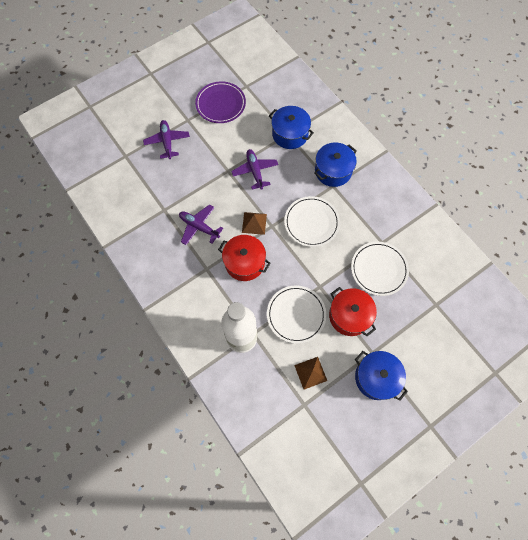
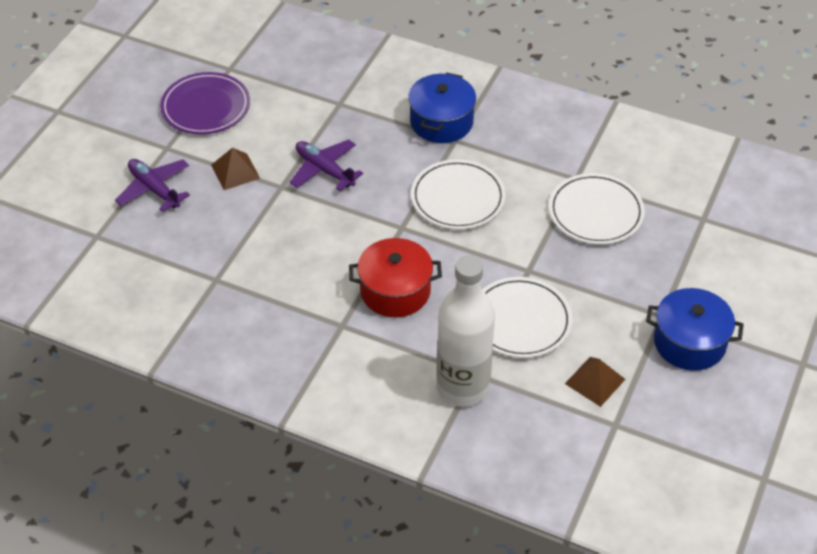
camera: 30 degrees left, 20 degrees down
(199, 227) = (290, 277): purple plane -> none
(254, 223) = (372, 235): brown pyramid -> brown pyramid (235, 171)
(290, 134) = (343, 102): blue pot -> none
(349, 316) = (597, 286): red pot -> none

